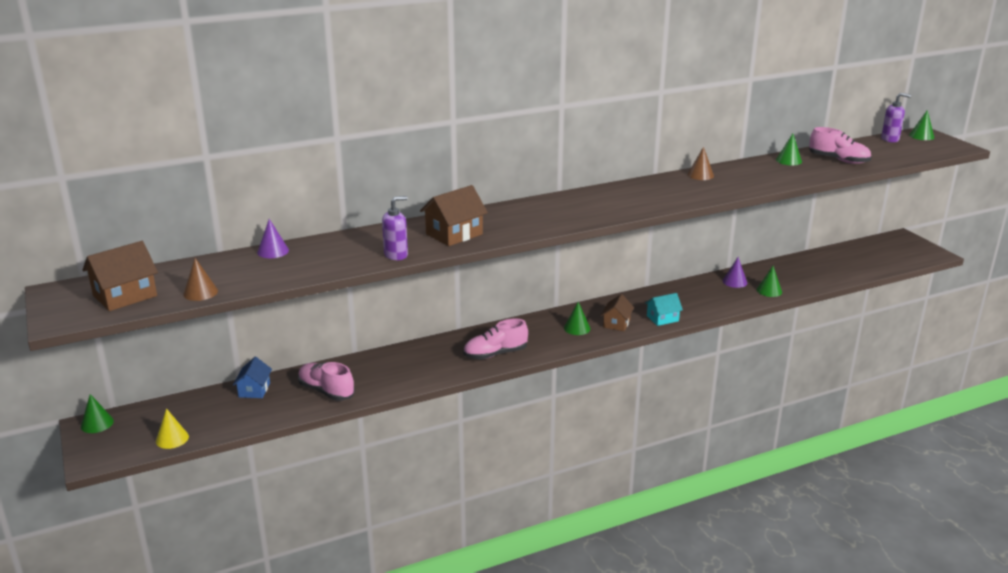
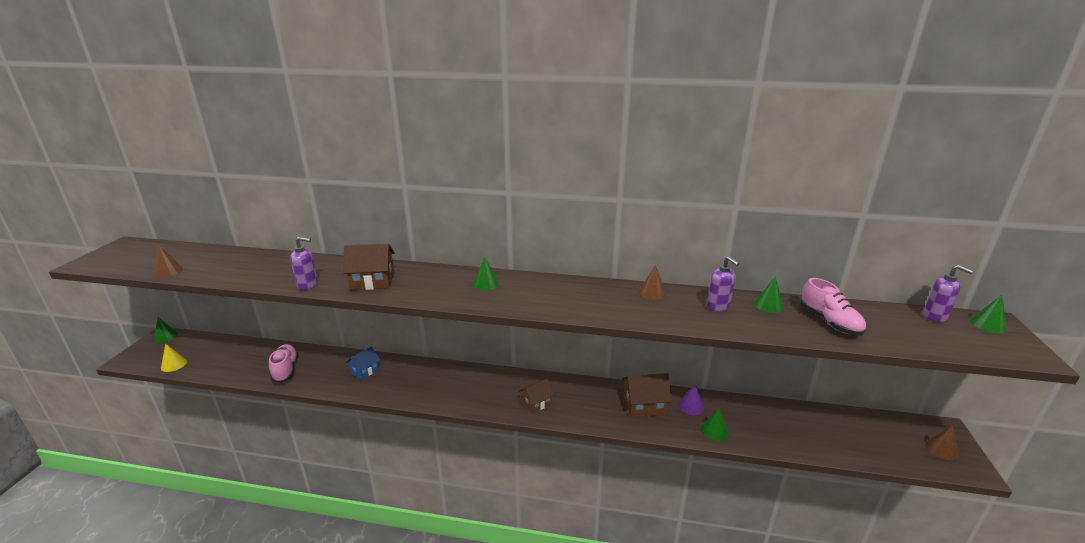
camera: 35 degrees right, 0 degrees up
(125, 296) = (138, 259): brown house -> brown house (644, 405)
(254, 390) = (257, 349): blue house -> blue house (365, 371)
(273, 251) = (257, 255): purple cone -> none
(495, 354) = (416, 389): pink shoe -> none
(577, 328) = (501, 393): green cone -> green cone (485, 284)
(662, 318) = (579, 415): turquoise house -> none
(759, 171) = (718, 306): none -> purple soap dispenser
(910, 249) = (941, 449): none -> brown cone

